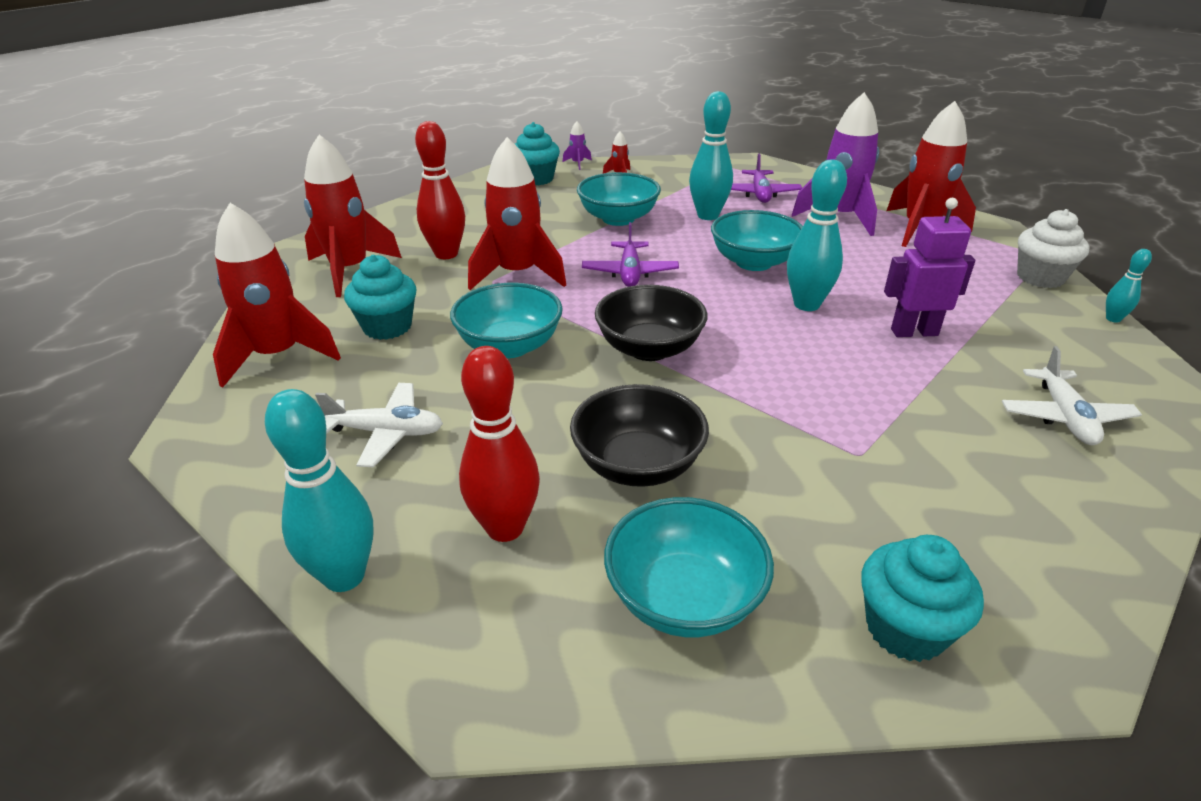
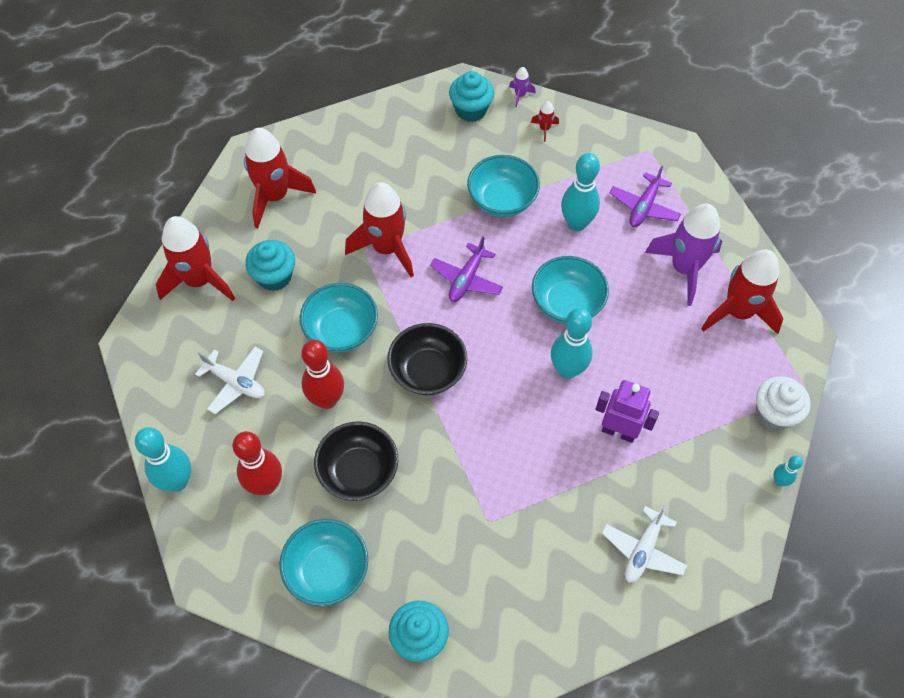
camera: 25 degrees right, 25 degrees up
(446, 254) = (349, 200): red bowling pin -> red bowling pin (327, 399)

